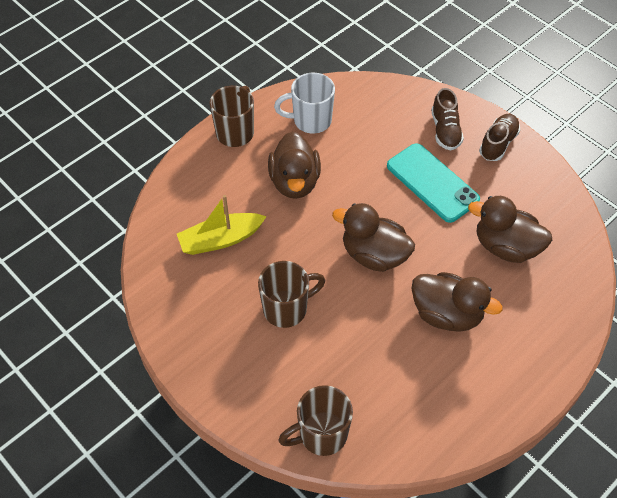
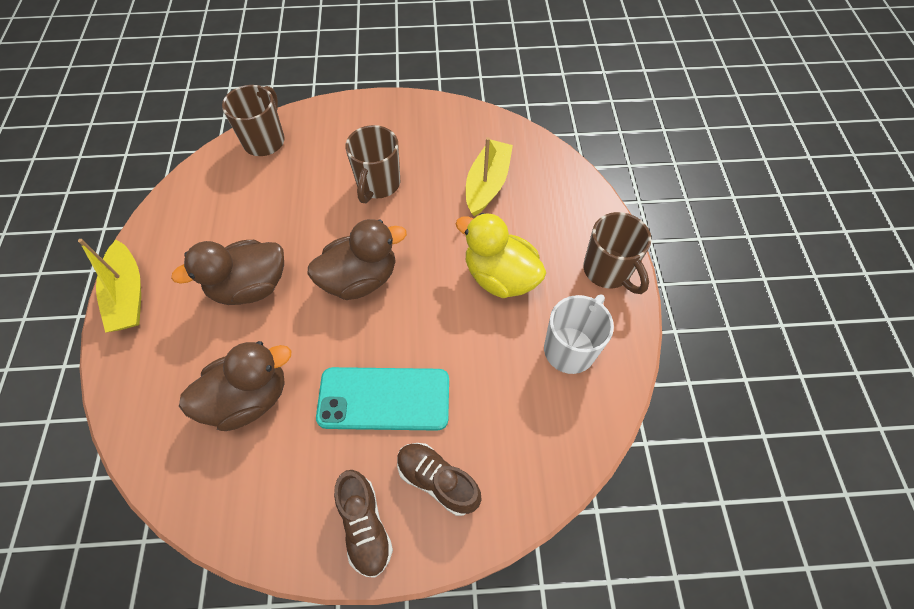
camera: 130 degrees right, 5 degrees up
(295, 182) = (500, 277): brown duck -> yellow duck
(533, 385) = (128, 295): none -> yellow boat

